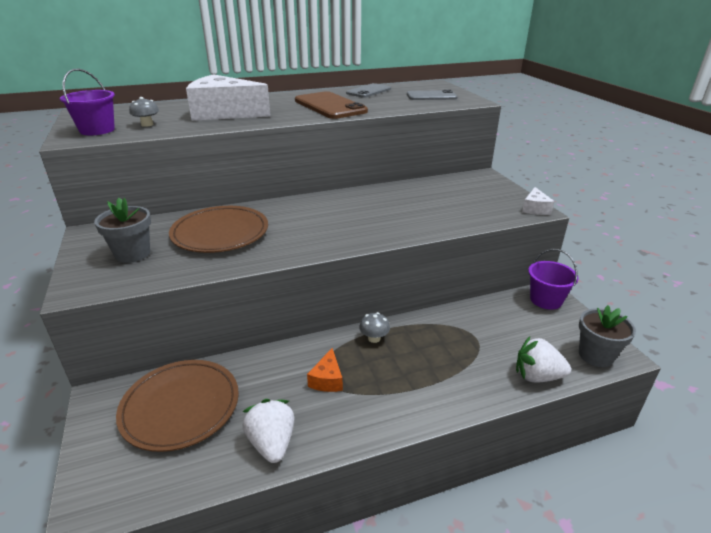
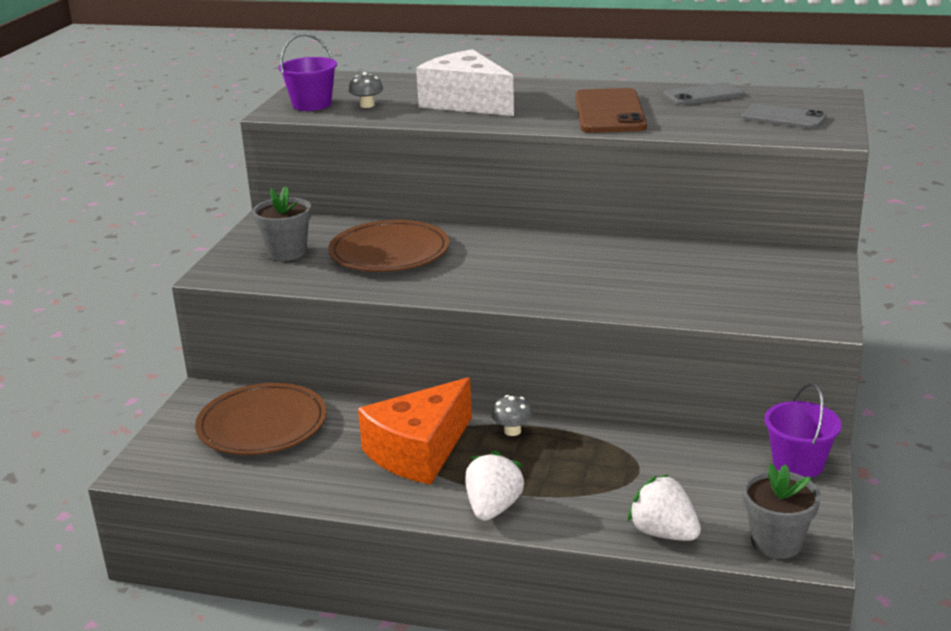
camera: 35 degrees right, 5 degrees down
(272, 443) = (314, 482): white strawberry -> white strawberry (493, 508)
(327, 379) = (419, 451): orange cheese -> orange cheese, size x2.21
(535, 209) = (825, 320): white cheese -> none

